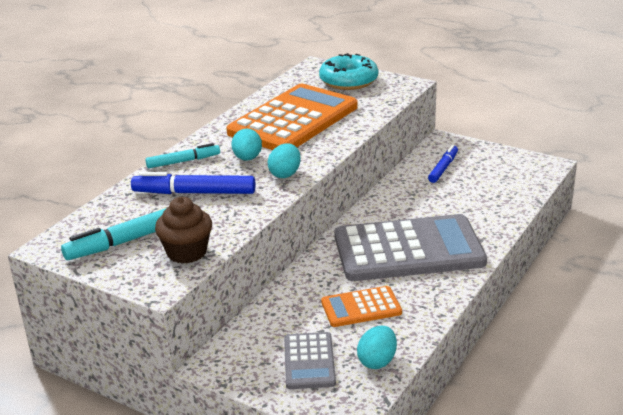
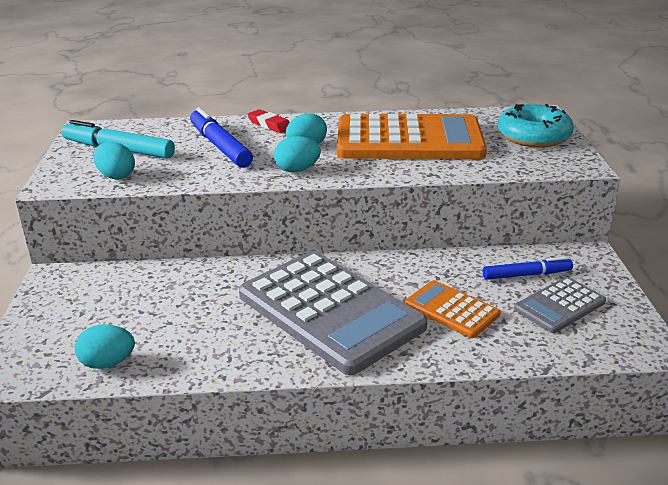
camera: 55 degrees right, 0 degrees up
(183, 161) = (270, 125): turquoise marker -> red eraser
(187, 252) = (116, 176): brown cupcake -> turquoise egg
(309, 361) = (84, 323): grey calculator -> grey calculator (559, 305)
(361, 307) = (196, 320): orange calculator -> orange calculator (451, 310)

